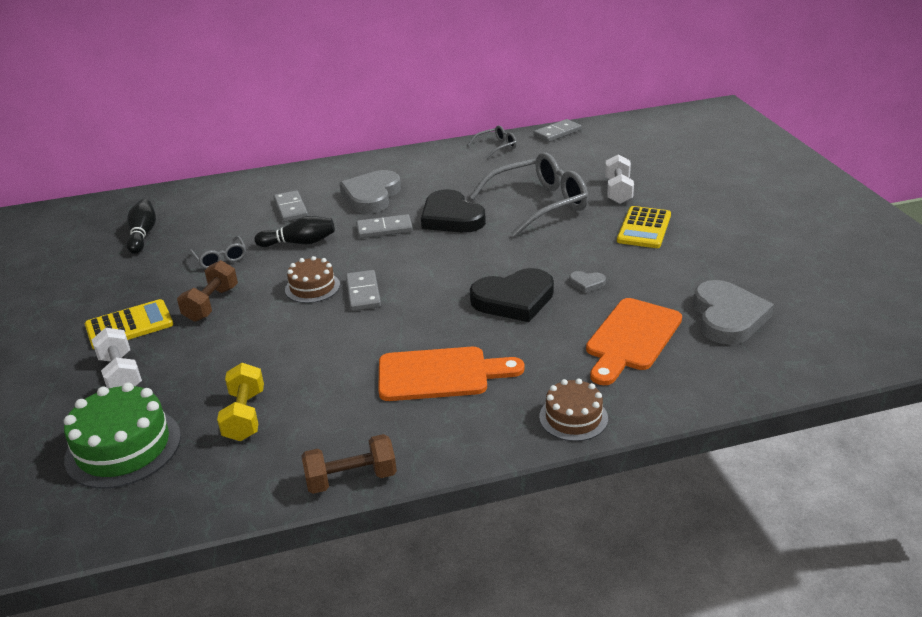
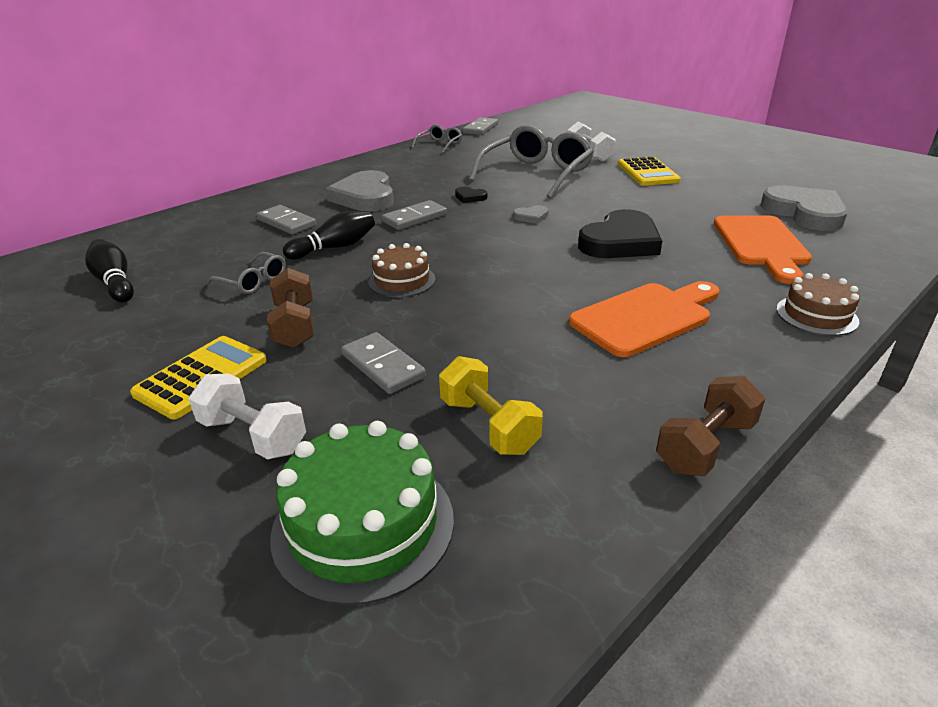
camera: 30 degrees left, 0 degrees up
(363, 293) = (465, 272): grey domino -> grey domino (383, 366)
(451, 217) = (470, 197): black heart -> black heart, size x0.43
(587, 283) = (663, 216): grey heart -> grey heart (531, 217)

